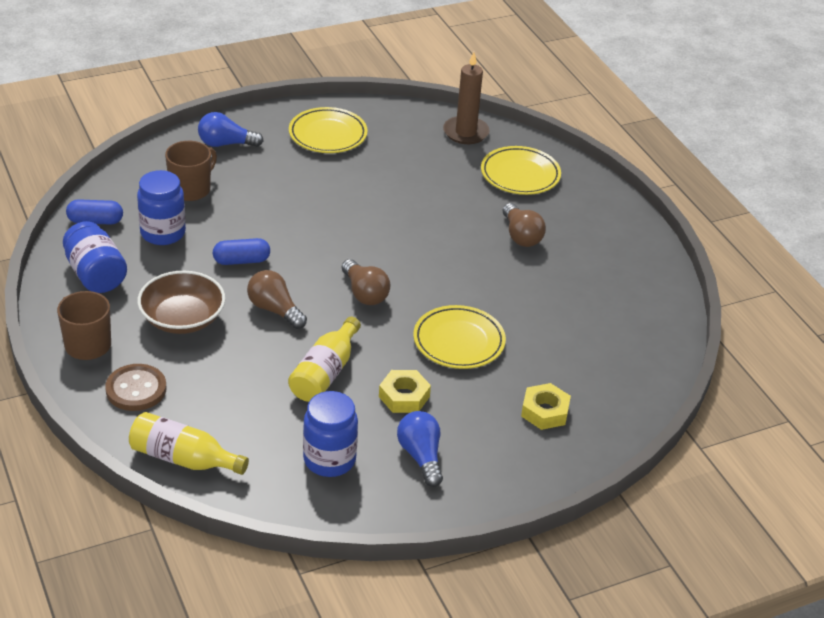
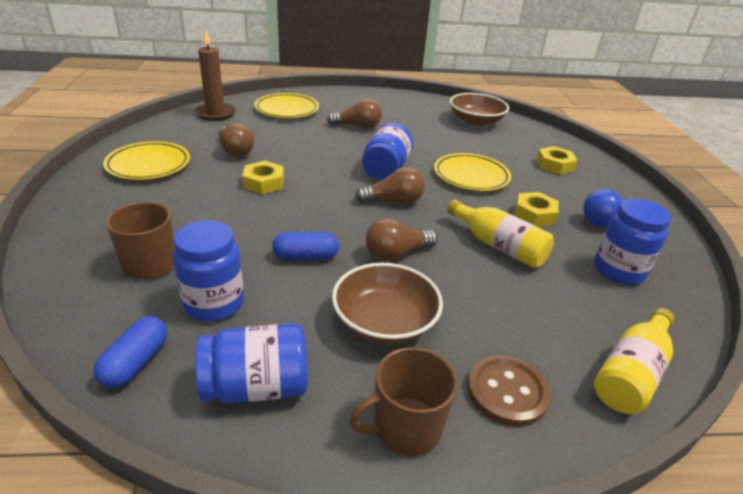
camera: 70 degrees left, 5 degrees down
(226, 144) = (92, 222): blue light bulb -> none
(241, 261) = (306, 257): blue capsule -> blue capsule turned 75 degrees clockwise
(343, 206) = (264, 182): none -> yellow nut
(392, 171) = (235, 151): none -> brown light bulb
(428, 276) = (386, 169): none -> blue jar
(628, 331) = (475, 121): none -> brown bowl

